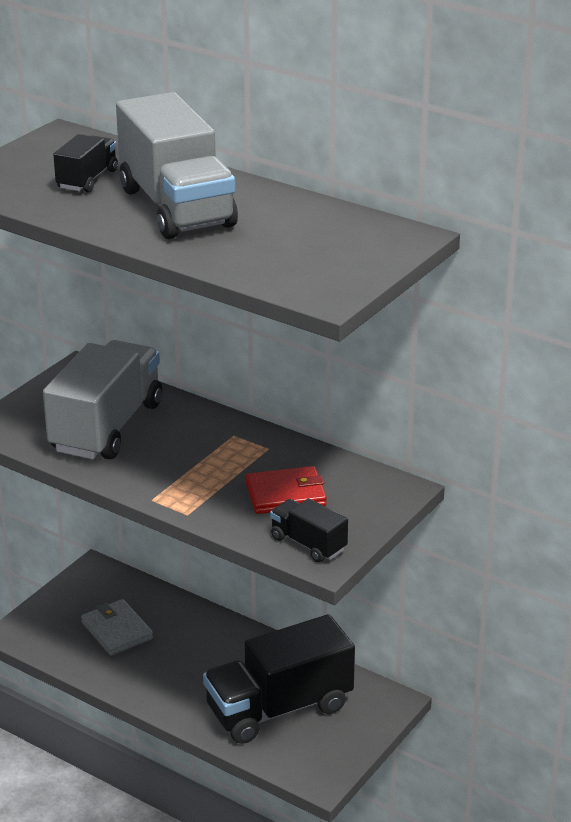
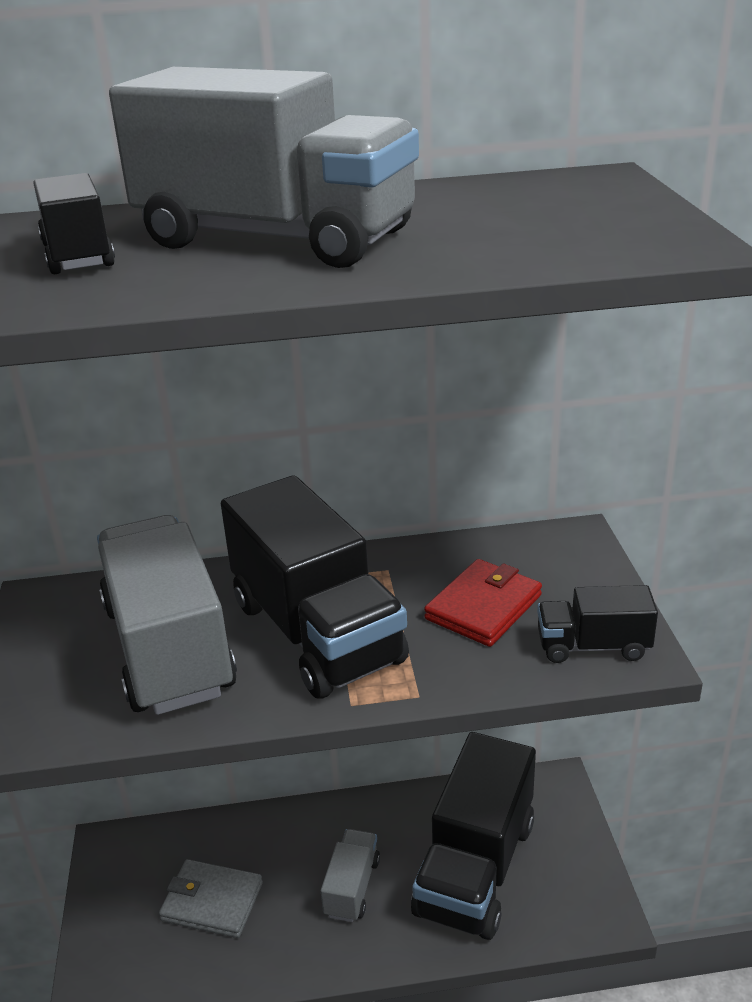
camera: 40 degrees left, 0 degrees up
(184, 458) = (316, 632): none -> black truck
(197, 672) = (352, 887): none -> grey truck

